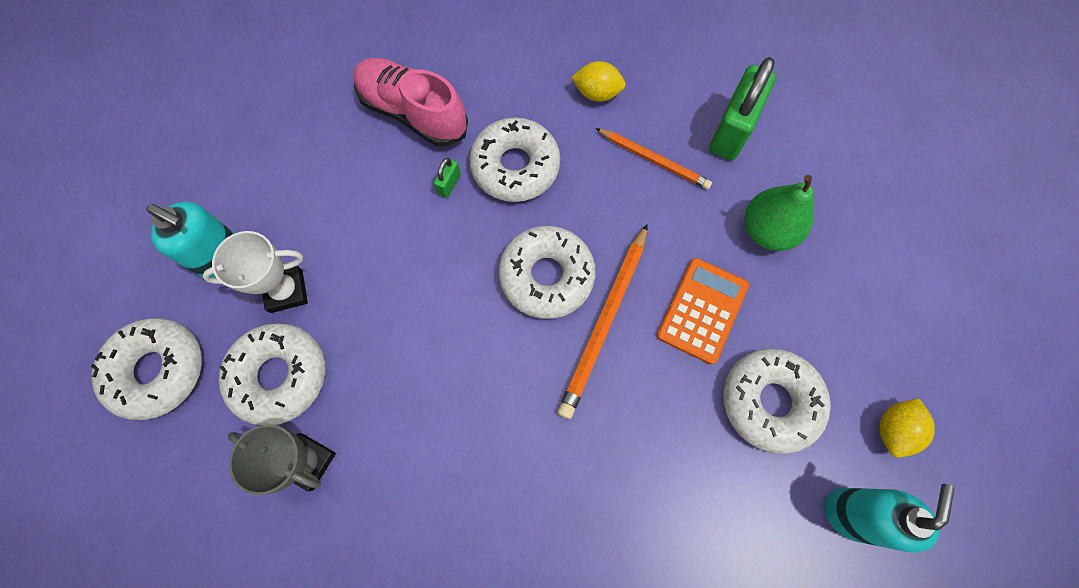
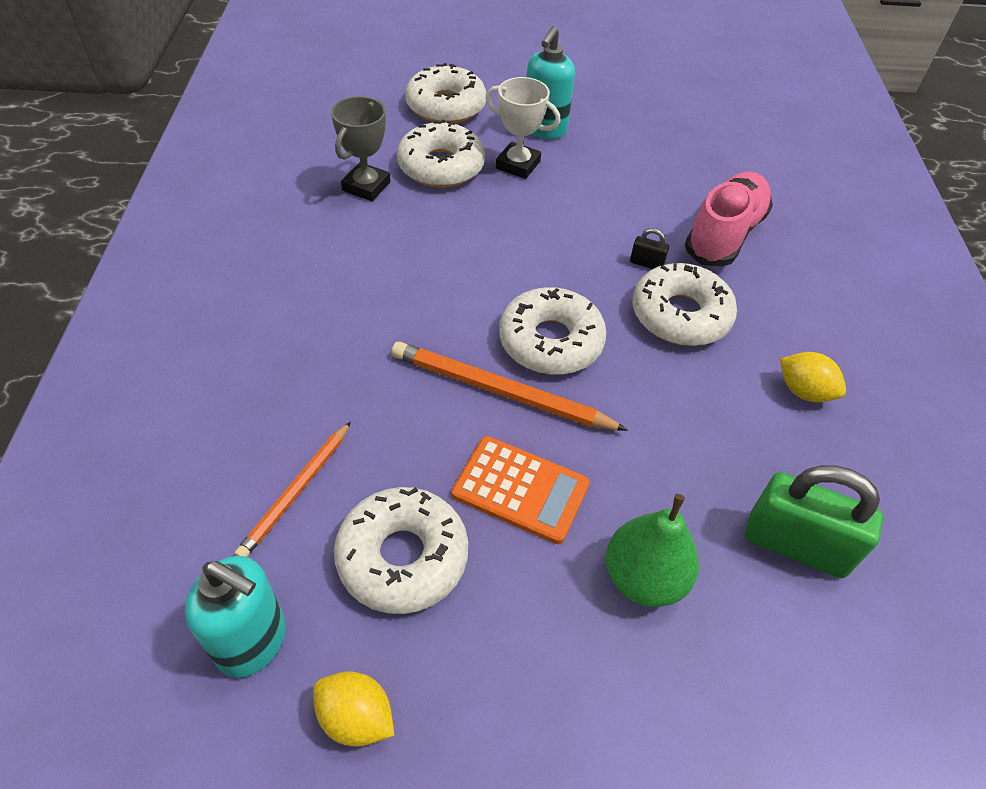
camera: 85 degrees right, 20 degrees down
(286, 291) = (518, 165): white trophy -> white trophy turned 45 degrees counterclockwise
(449, 184) = (646, 263): green padlock -> black padlock
(597, 93) = (804, 391): yellow lemon -> yellow lemon turned 60 degrees counterclockwise
(654, 160) = (723, 448): orange pencil -> orange pencil (297, 491)

